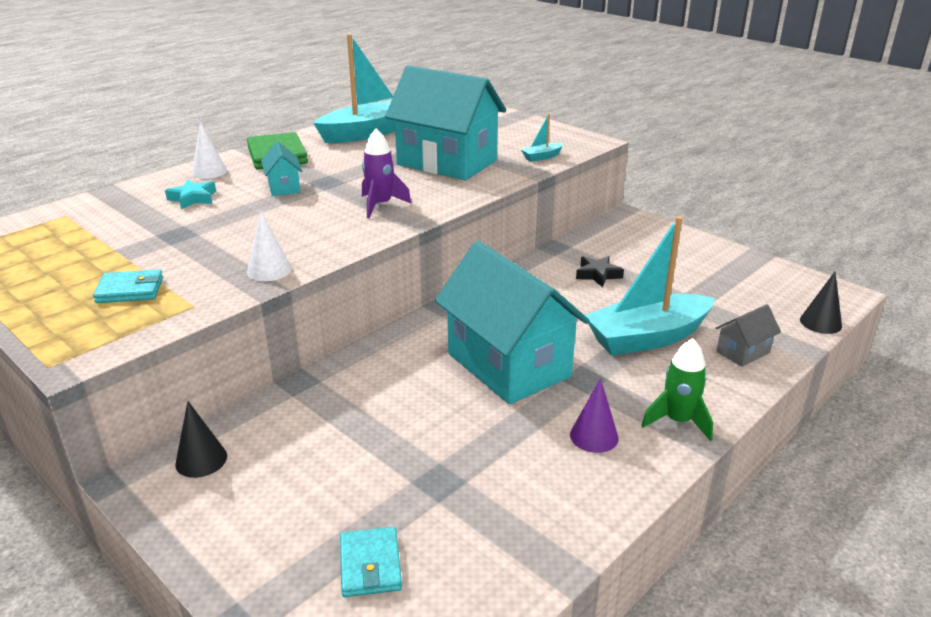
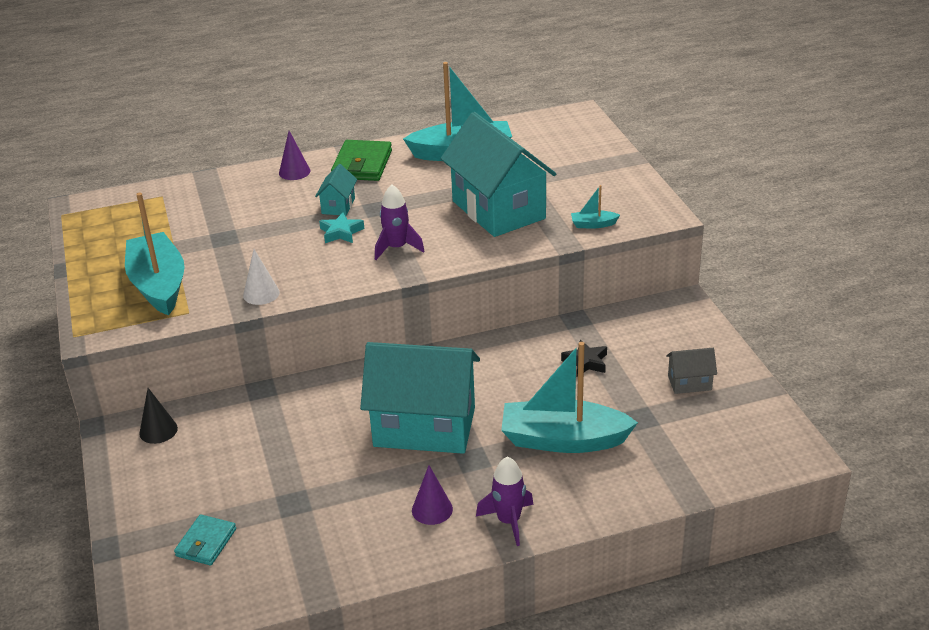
camera: 30 degrees right, 5 degrees up
(130, 290) = (159, 285): turquoise wallet -> turquoise boat
(193, 198) = (261, 201): turquoise star -> turquoise star (341, 232)
(209, 172) = (294, 172): white cone -> purple cone
(508, 365) = (424, 427): turquoise house -> turquoise house turned 75 degrees counterclockwise
(678, 421) = (509, 521): green rocket -> purple rocket
(743, 352) = (632, 481): grey house -> grey house (689, 383)
(820, 322) = (741, 478): black cone -> none

